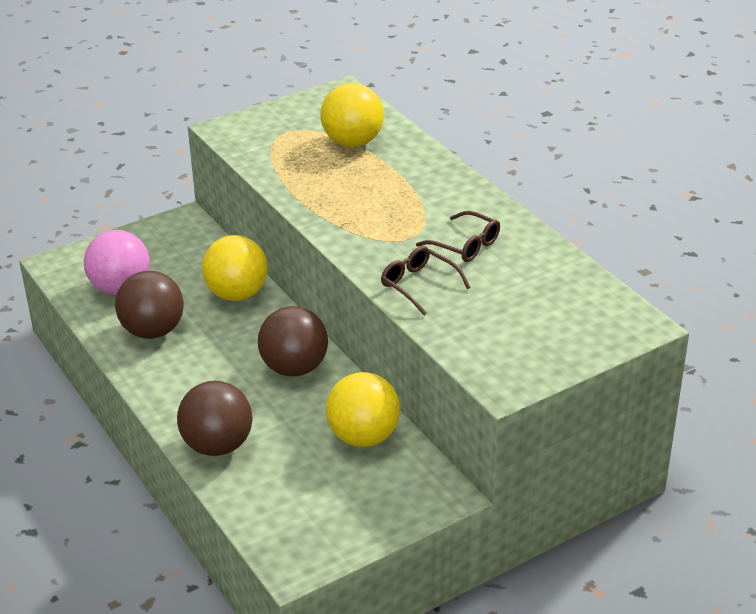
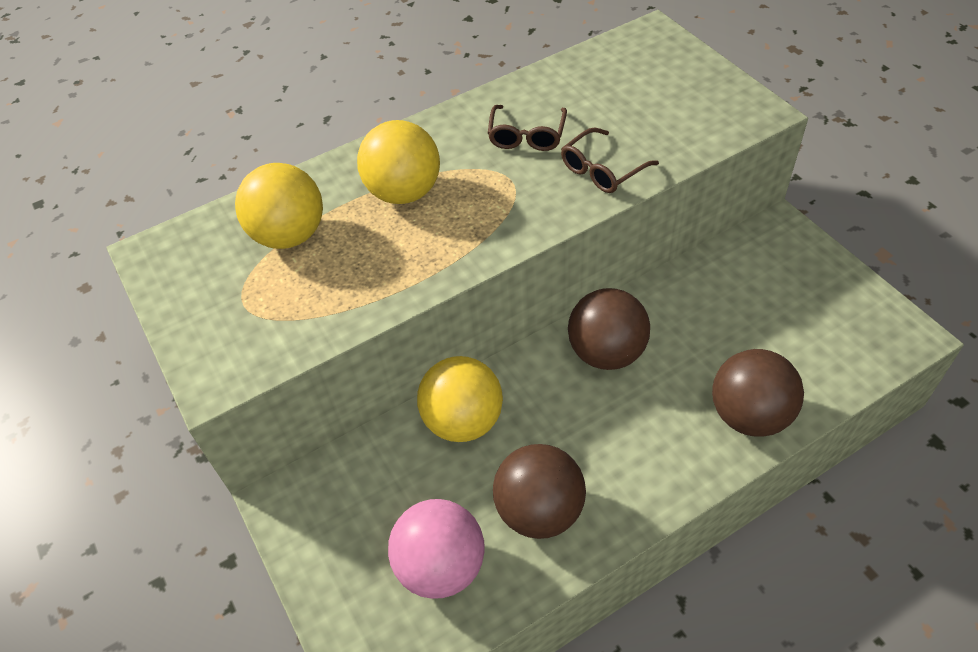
camera: 85 degrees left, 15 degrees up
(363, 437) = (712, 288): yellow ball -> yellow ball (404, 192)
(466, 245) = (526, 136): brown glasses -> brown glasses turned 150 degrees clockwise

